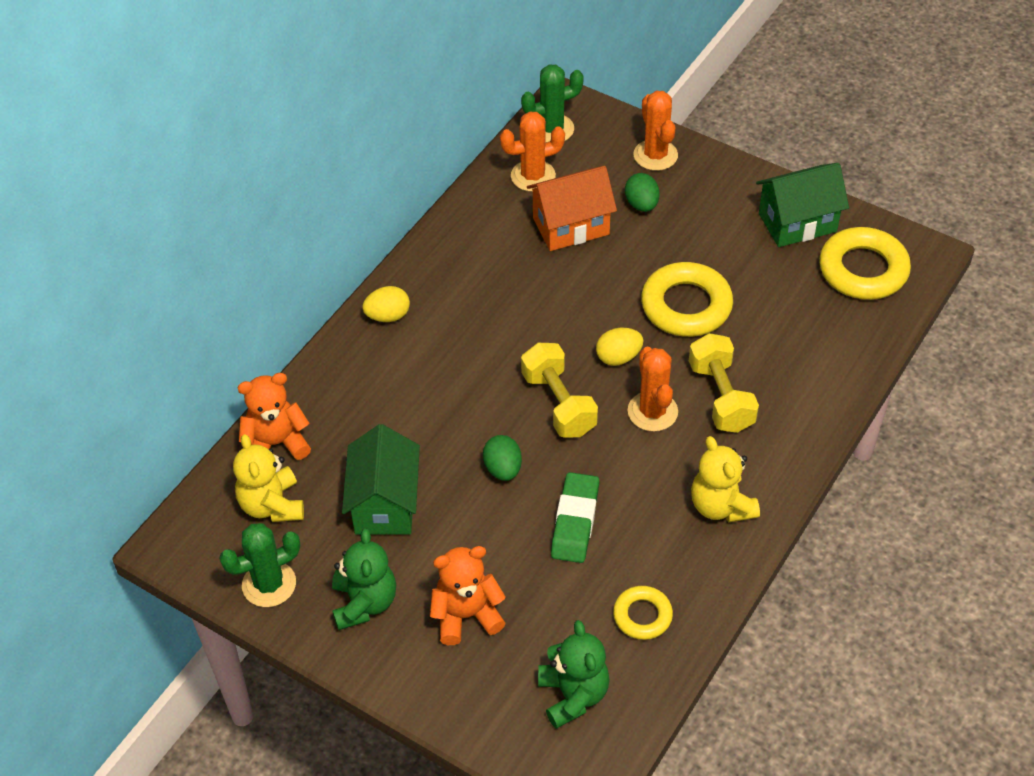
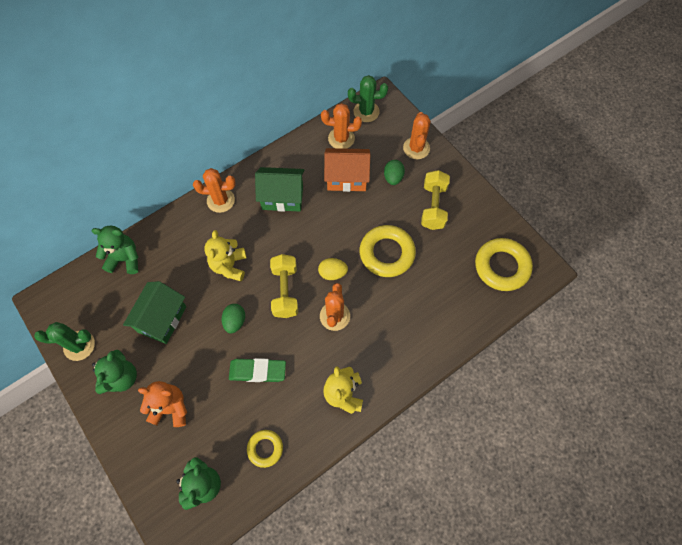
camera: 20 degrees right, 15 degrees up
(272, 505) = (104, 296): yellow teddy bear -> yellow teddy bear (229, 266)
(276, 444) = (125, 259): orange teddy bear -> green teddy bear
(388, 316) = (220, 200): yellow egg -> orange cactus
(575, 521) = (257, 371): green eraser -> green eraser turned 60 degrees clockwise
(721, 397) = (378, 321): yellow dumbbell -> yellow dumbbell (433, 206)
(797, 222) = (477, 221): green house -> green house (282, 197)

